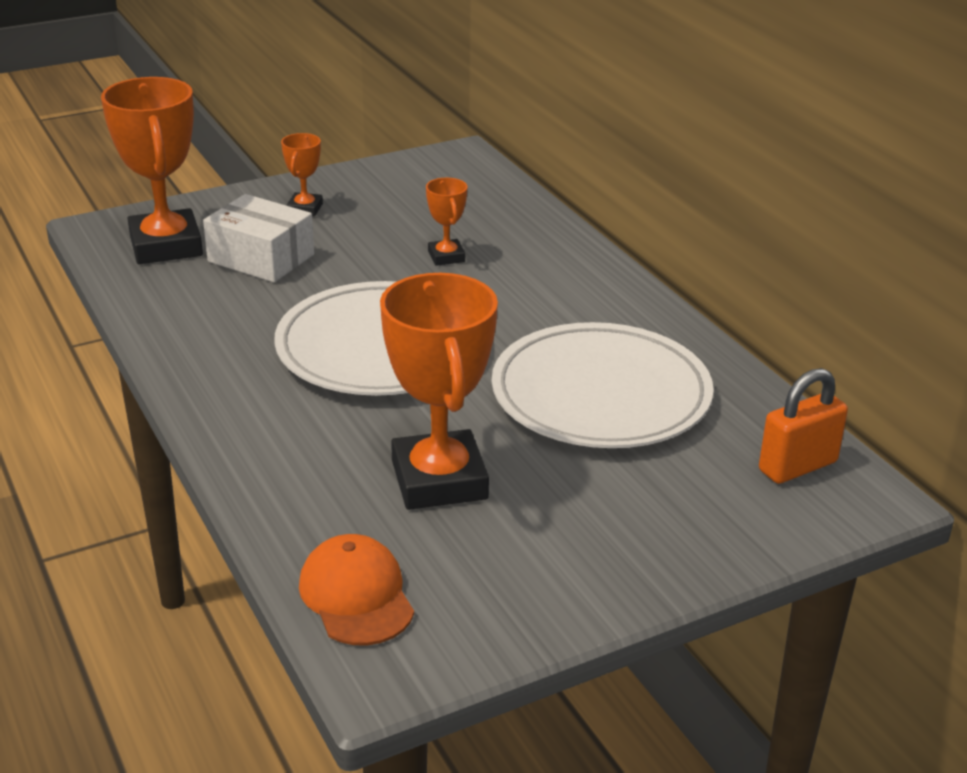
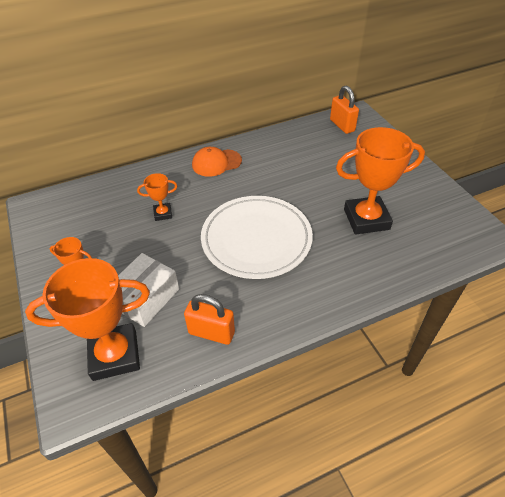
camera: 85 degrees left, 15 degrees up
(185, 314) = (211, 333): none -> orange padlock
(356, 595) = (450, 245): orange cap -> orange cap (216, 163)
(601, 395) = (297, 168): white plate -> none

